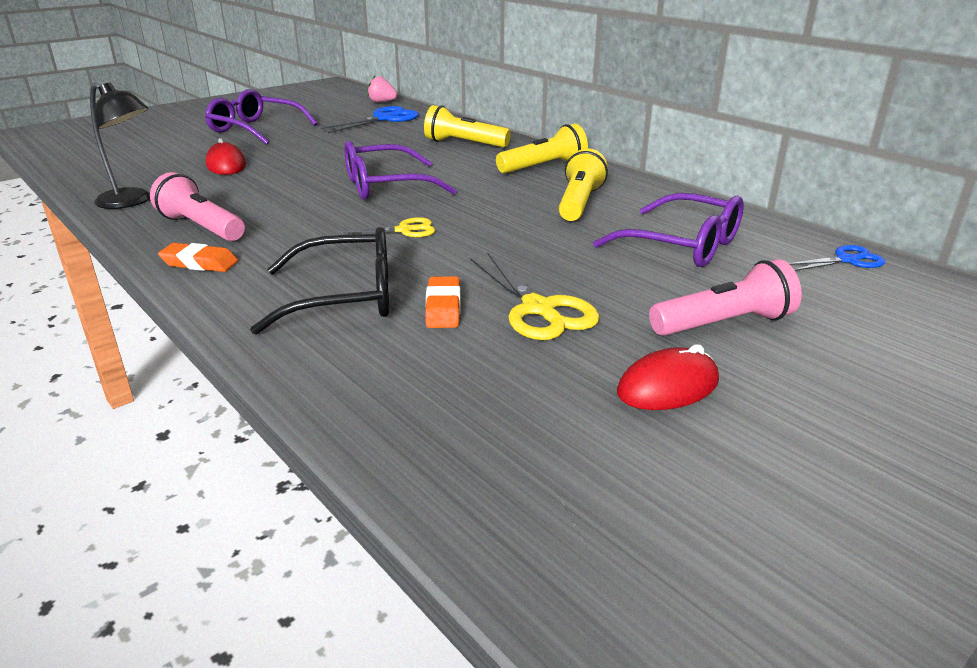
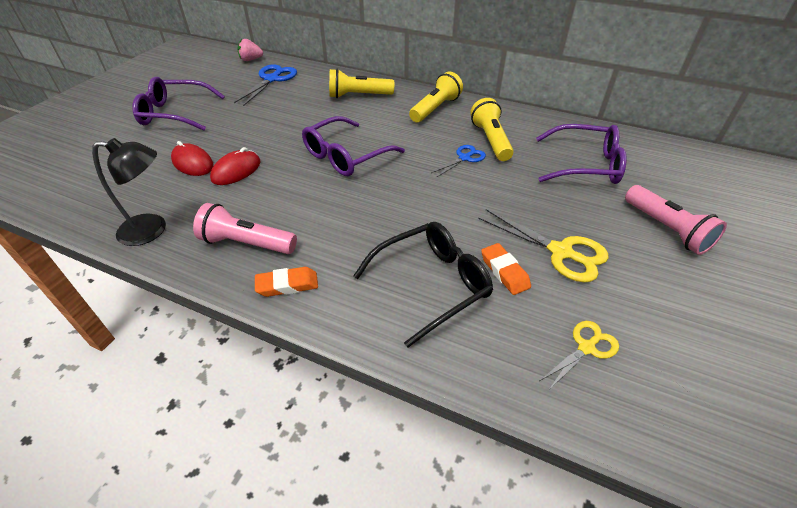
camera: 25 degrees left, 15 degrees up
(404, 230) = (405, 201): yellow scissors -> yellow scissors (586, 348)
(667, 387) = (688, 295): red mouse -> red mouse (236, 171)
(724, 323) = (666, 229): pink flashlight -> pink flashlight turned 105 degrees clockwise
(847, 260) = (676, 153): blue scissors -> blue scissors (464, 158)

